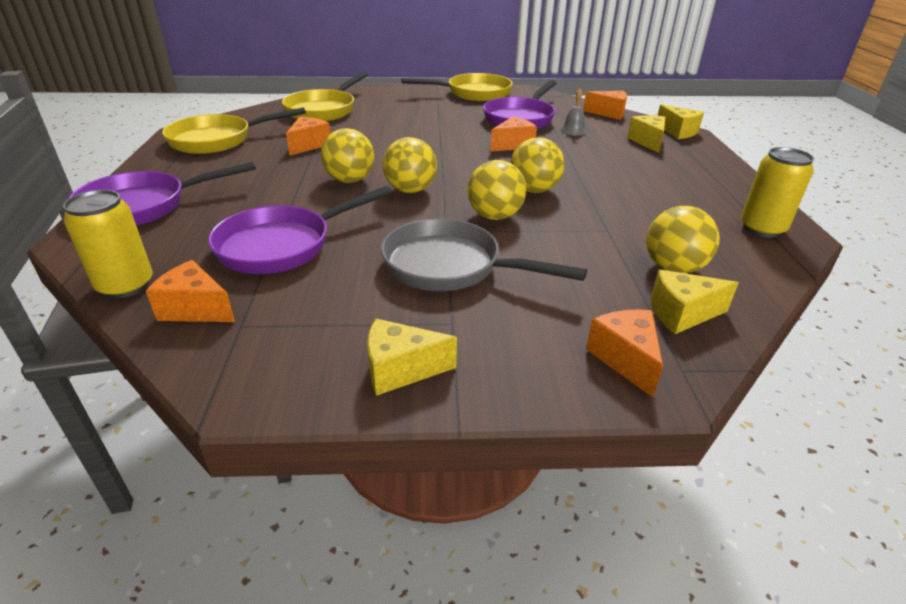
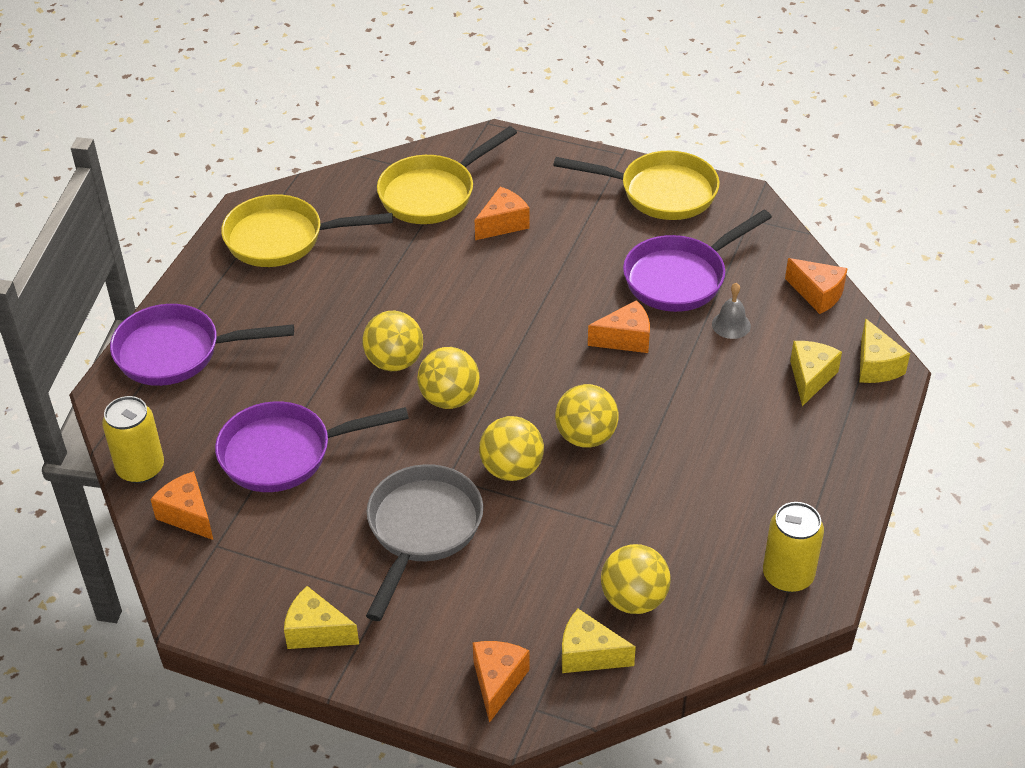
camera: 25 degrees right, 10 degrees up
(309, 145) = (380, 276): orange cheese -> orange cheese (503, 224)
(450, 267) = (421, 530): grey pan -> grey pan turned 60 degrees clockwise

